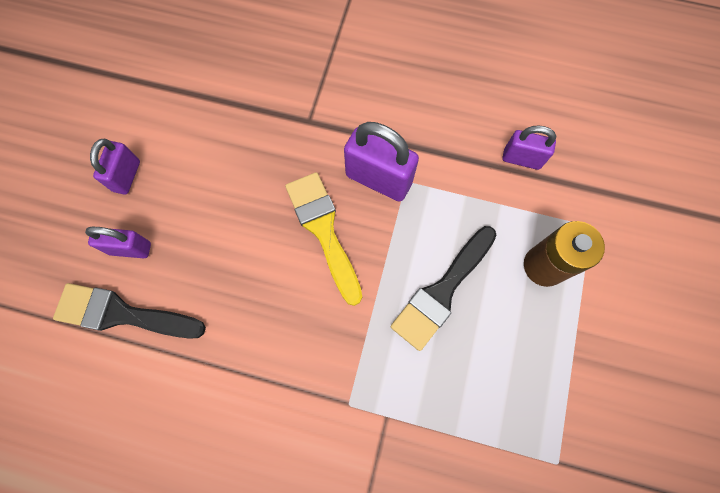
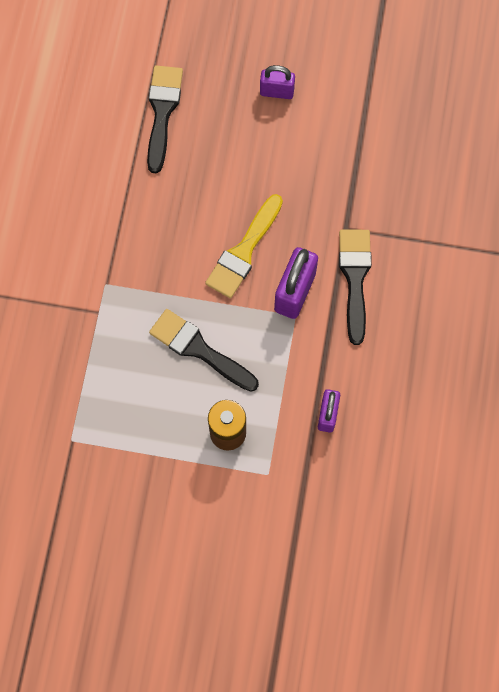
camera: 85 degrees right, 0 degrees up
(130, 249) = (215, 107): purple padlock -> none
(323, 230) = (243, 251): yellow brush -> yellow brush turned 150 degrees clockwise
(368, 117) = (355, 278): none -> black brush

